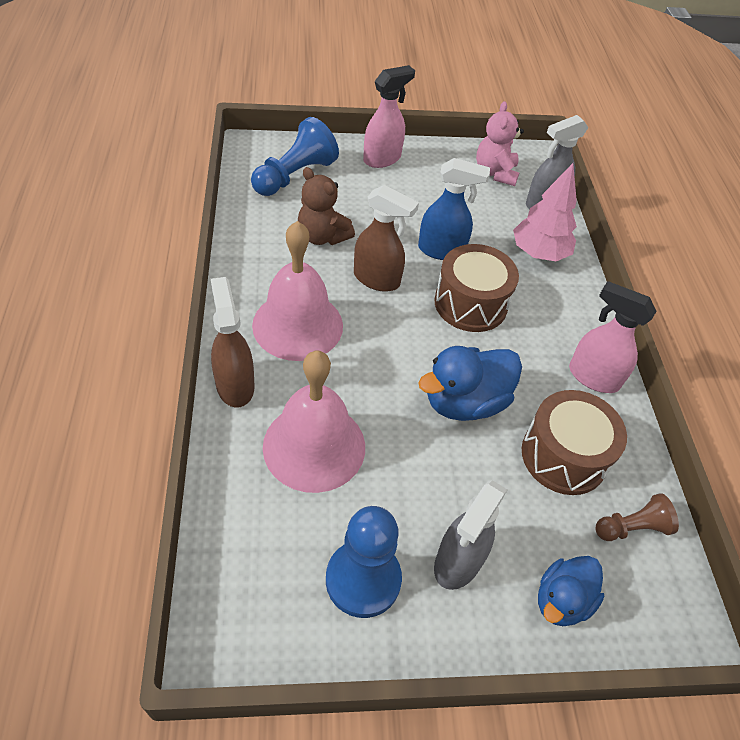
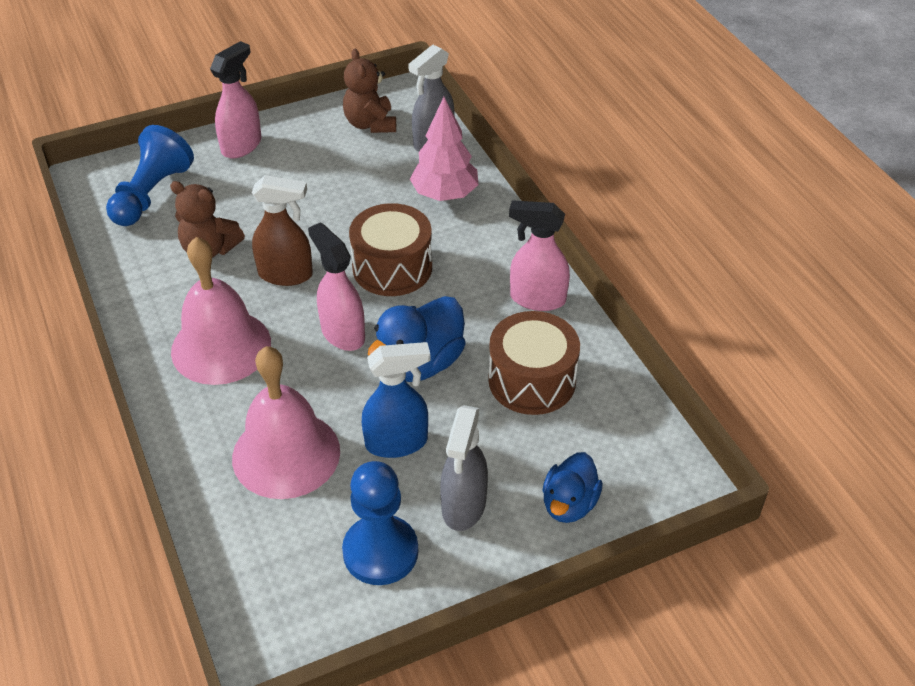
camera: 15 degrees left, 5 degrees down
(235, 385) = (180, 425): brown spray bottle -> none
(406, 349) = (342, 333): none -> pink spray bottle
(442, 250) = (343, 223): blue spray bottle -> blue spray bottle (397, 442)
(495, 173) = (370, 124): pink teddy bear -> brown teddy bear
(631, 527) = (613, 421): brown pawn -> none

